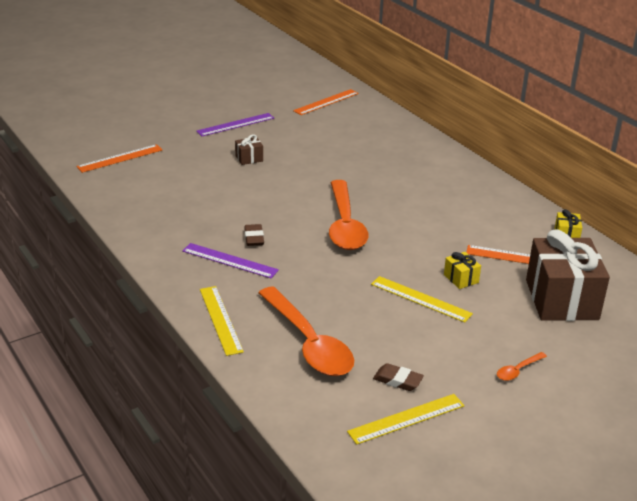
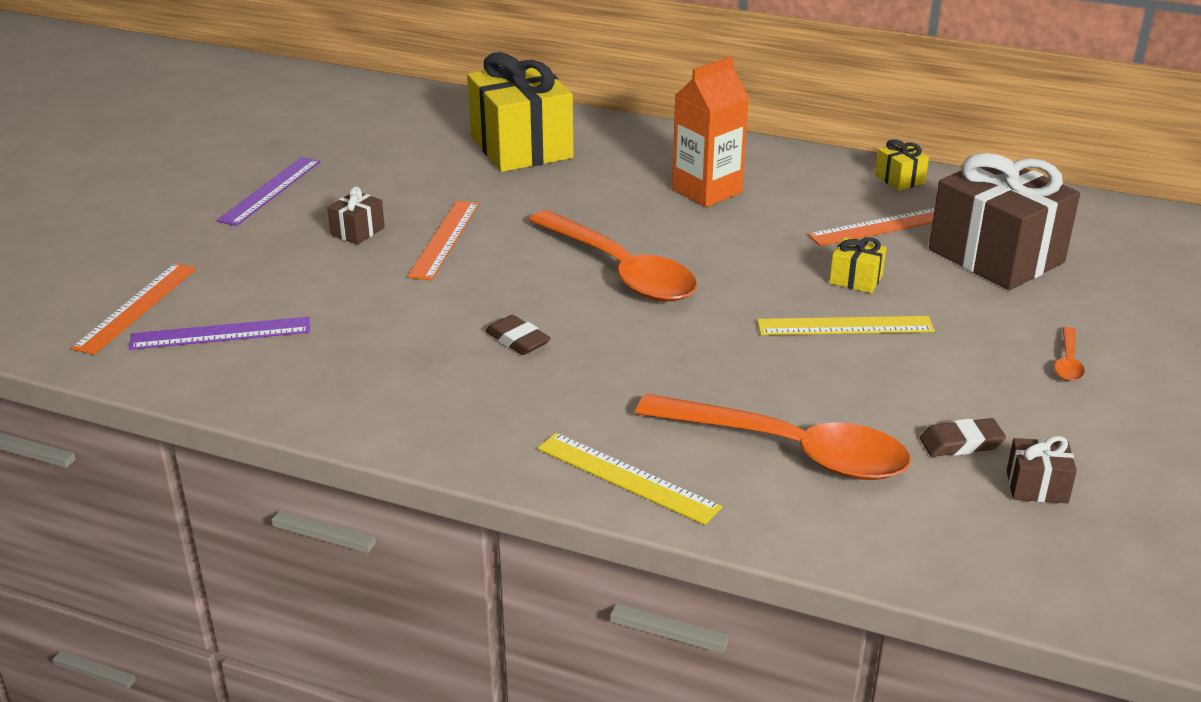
camera: 35 degrees left, 0 degrees up
(229, 260) = (525, 387): purple ruler -> purple ruler (221, 333)
(326, 102) = (369, 115): orange ruler -> orange ruler (444, 239)
(379, 144) = (521, 147): none -> yellow gift
(406, 419) = (1037, 487): yellow ruler -> brown gift
(445, 202) = (707, 191): none -> orange carton

